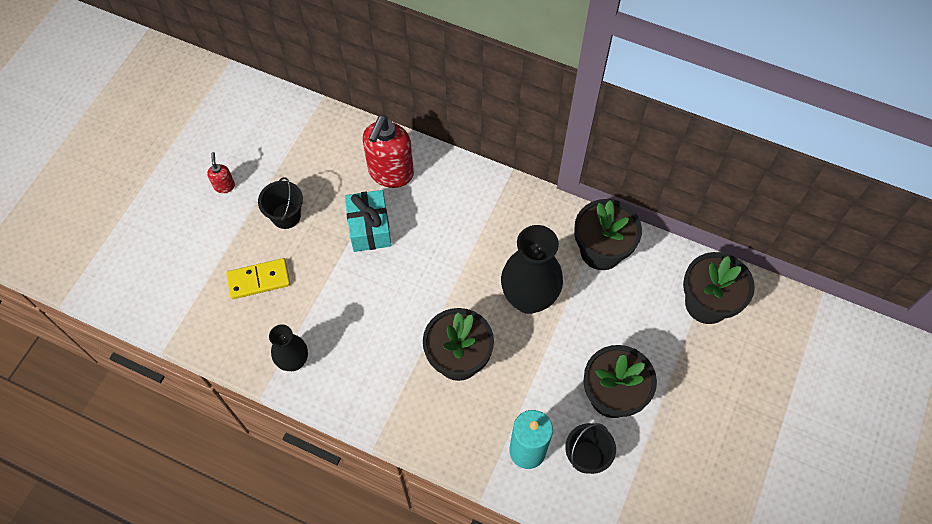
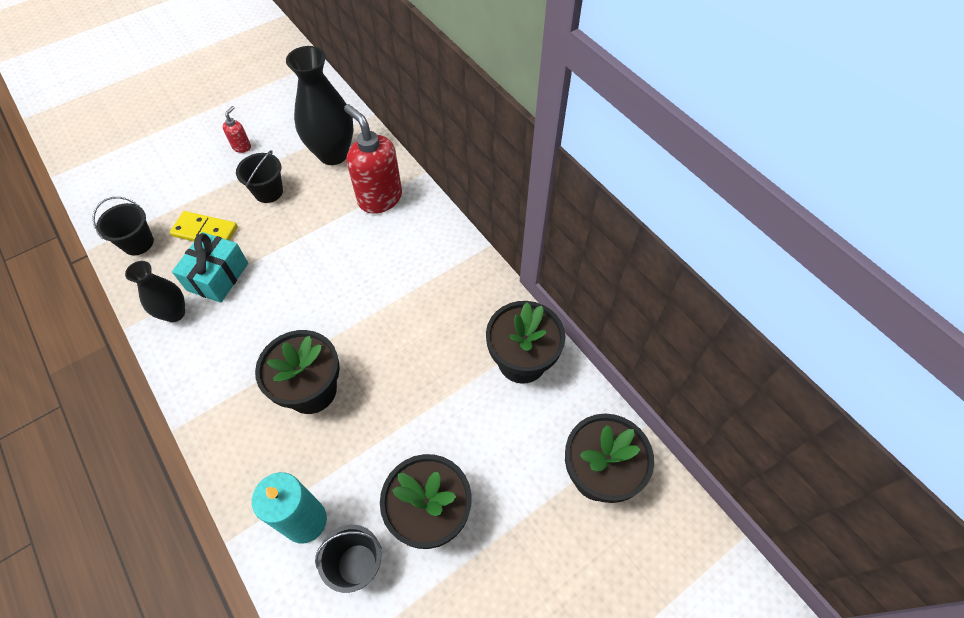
camera: 30 degrees right, 5 degrees down
(205, 321) = (138, 243): none -> black bucket
(369, 228) = (326, 234): turquoise gift -> turquoise gift (218, 276)
(390, 173) = (379, 198): red soap dispenser -> red soap dispenser turned 90 degrees clockwise
(529, 298) = (419, 369): black vase -> black vase (333, 154)

